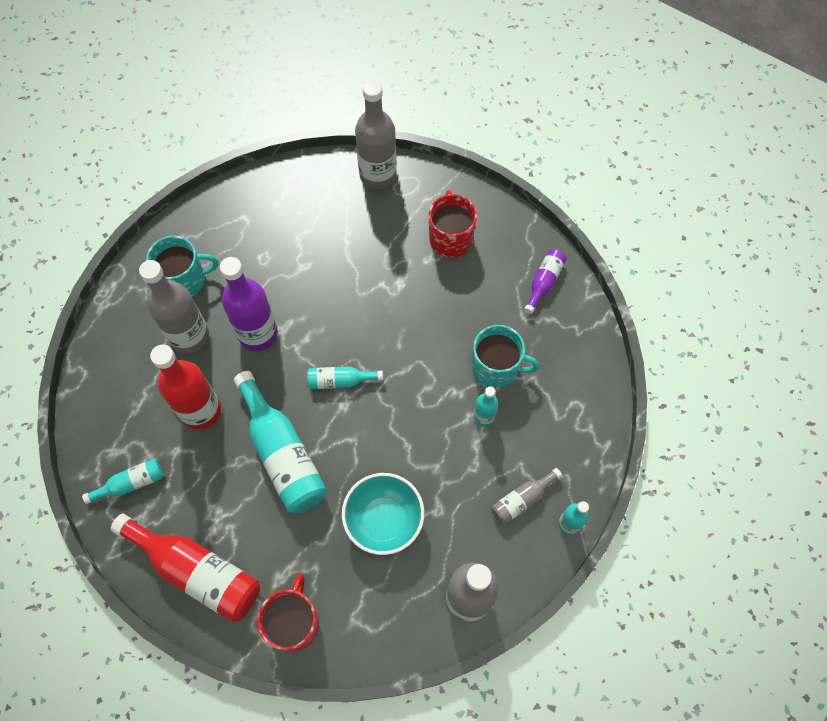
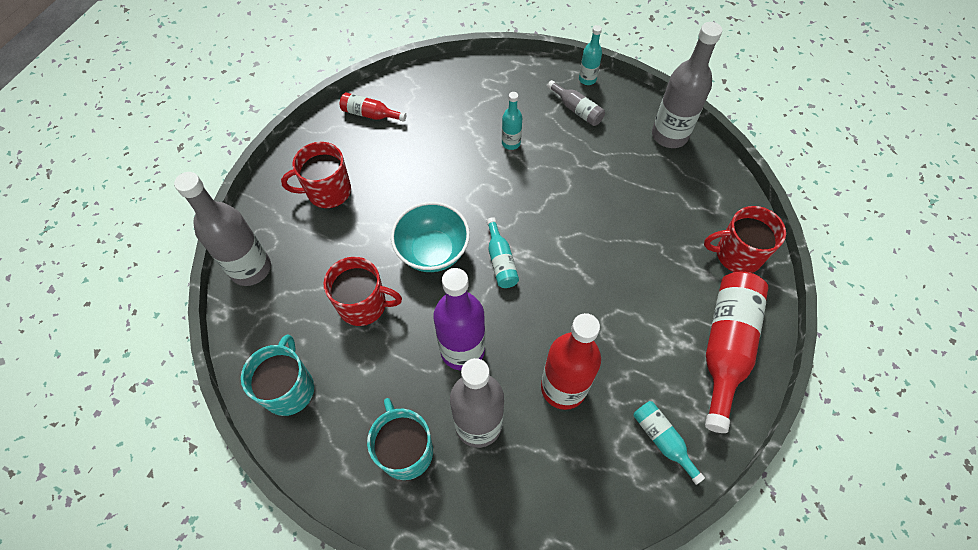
camera: 100 degrees left, 5 degrees down
(282, 453) = (588, 297): turquoise bottle -> none
(321, 260) = (363, 305): none -> red mug
(384, 520) = (625, 202): turquoise bowl -> turquoise bowl (433, 251)
(496, 368) = (462, 140): turquoise mug -> turquoise mug (289, 389)
(544, 282) = (370, 114): purple bottle -> red bottle

